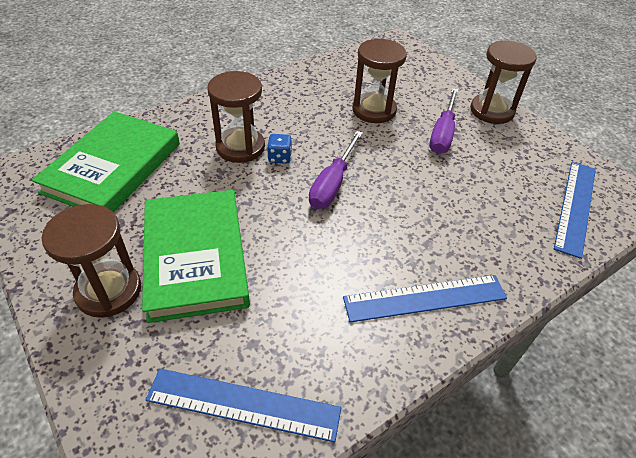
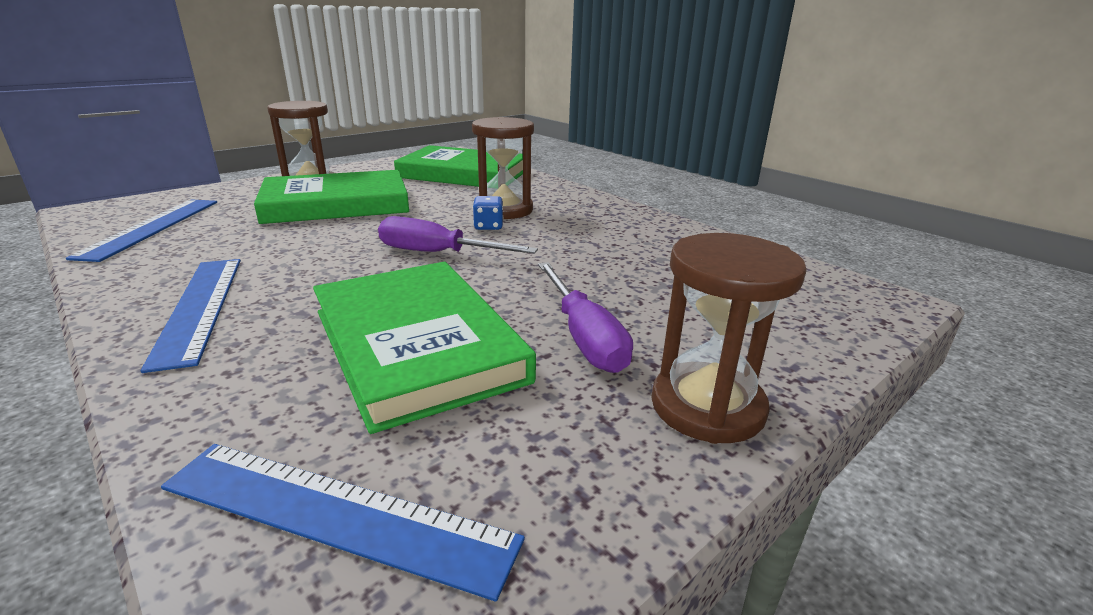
camera: 85 degrees right, 20 degrees down
(374, 110) = (624, 278): brown hourglass -> none
(442, 134) = (584, 336): purple screwdriver -> purple screwdriver turned 120 degrees counterclockwise
(459, 190) = (416, 345): none -> green book

